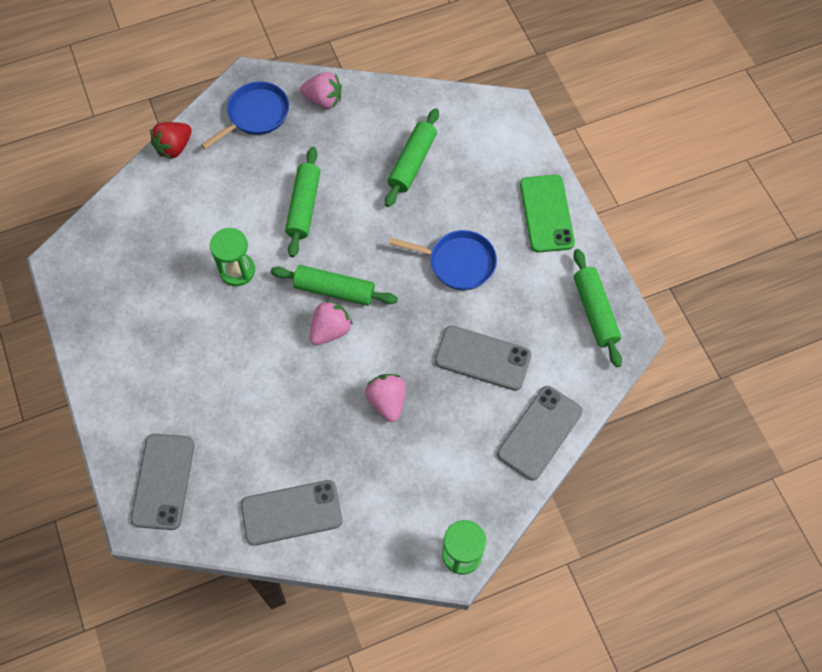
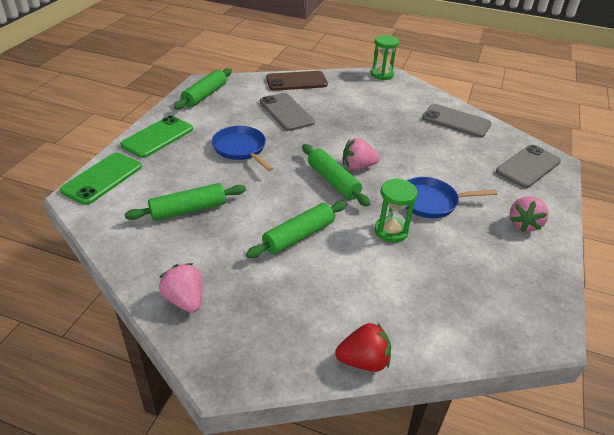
camera: 140 degrees left, 25 degrees down
(255, 115) = (256, 333): blue pan -> blue pan (431, 201)
(387, 401) = (359, 126): pink strawberry -> pink strawberry (524, 224)
(516, 136) = (102, 178): none -> green phone
(540, 433) = (296, 81): grey phone -> brown phone

